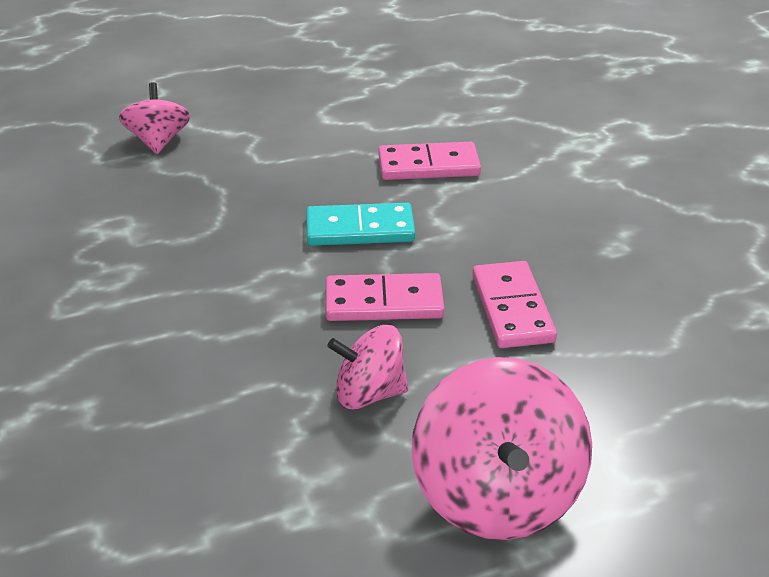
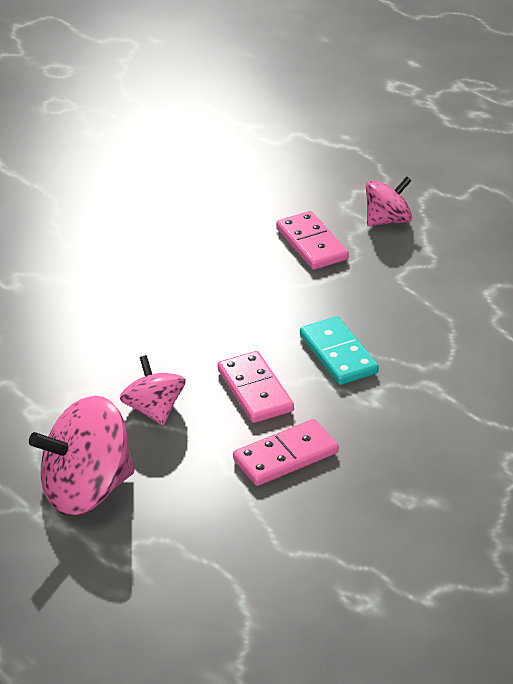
camera: 70 degrees right, 0 degrees up
(428, 165) = (456, 366): pink domino -> pink domino (312, 244)

